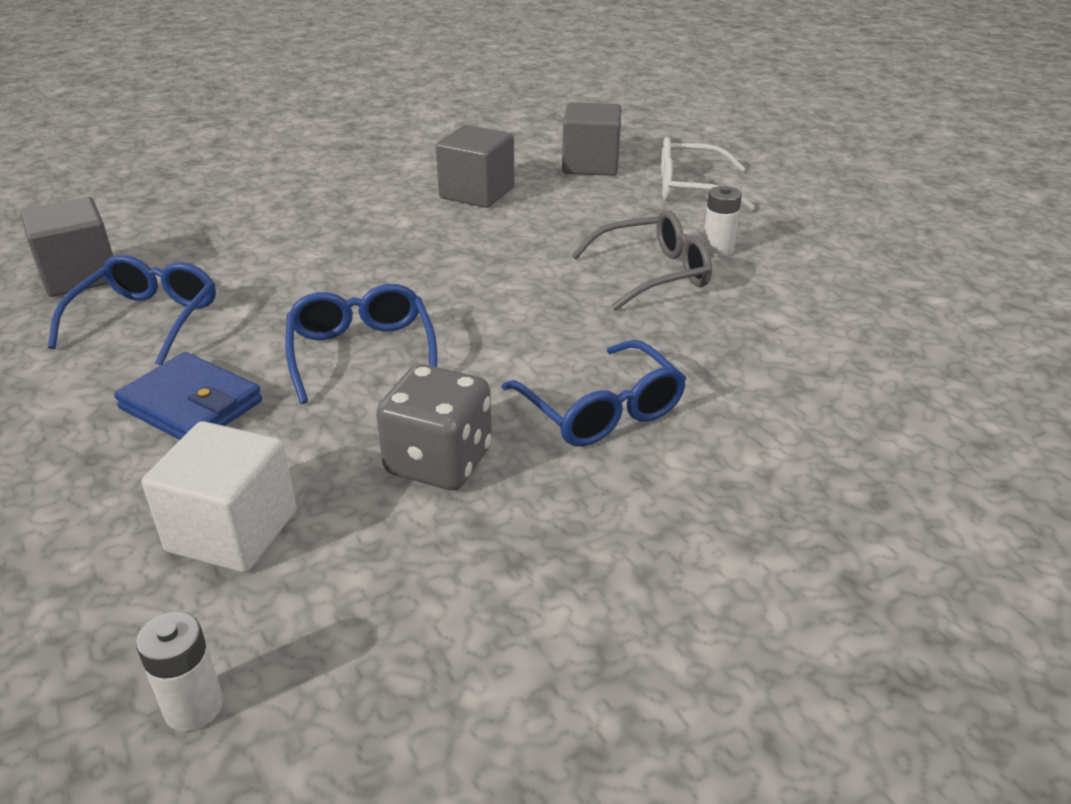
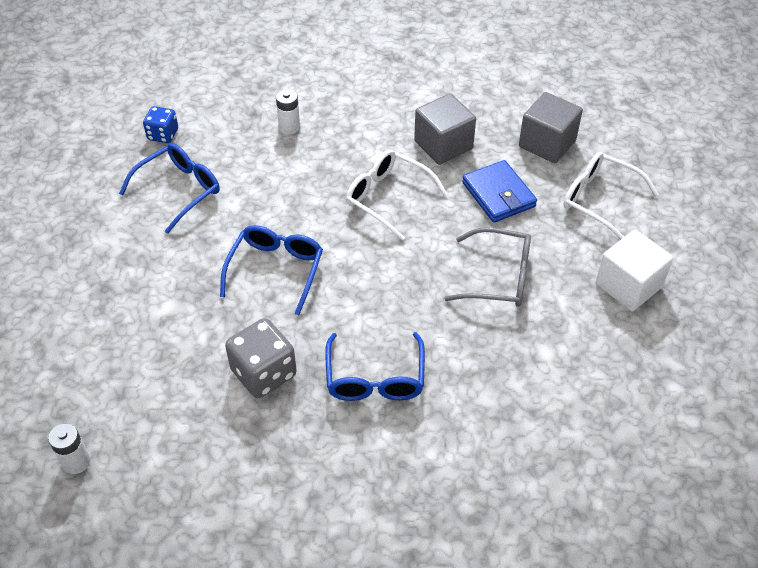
camera: 30 degrees right, 15 degrees up
(80, 276) = (163, 135): grey cube -> blue dice
(191, 405) = (167, 271): blue wallet -> blue wallet (498, 194)
(232, 531) = (142, 370): white cube -> white cube (628, 286)
(452, 248) = (387, 197): none -> white glasses
(718, 249) = (563, 272): white battery -> white battery (289, 127)

